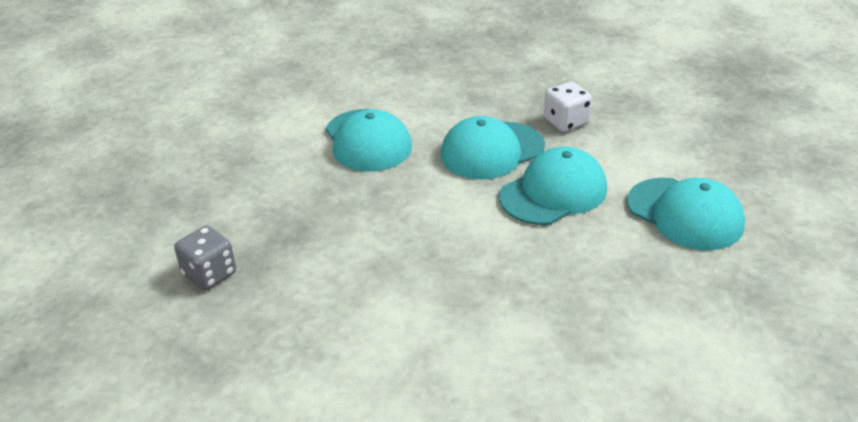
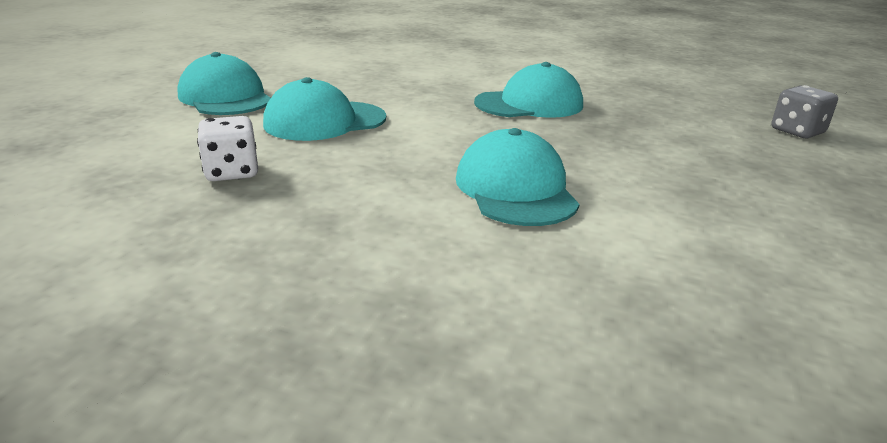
camera: 170 degrees left, 10 degrees down
(209, 274) = (670, 116): grey dice -> grey dice (797, 131)
(492, 151) = (357, 158): turquoise cap -> turquoise cap (529, 104)

